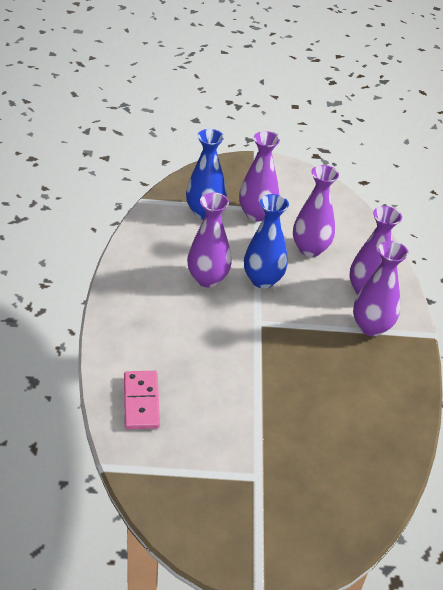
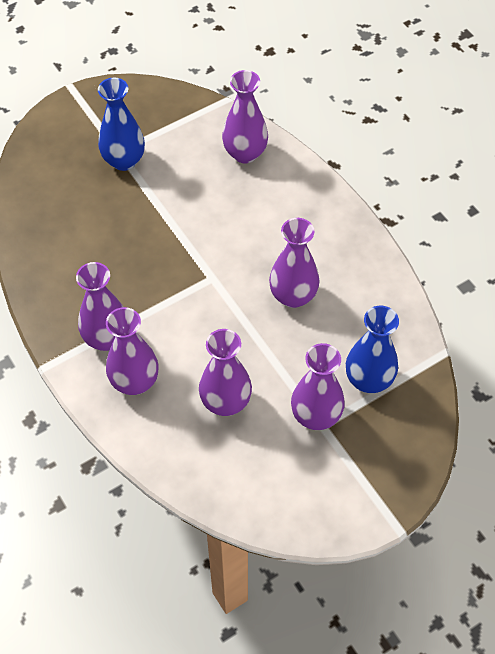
camera: 150 degrees right, 15 degrees up
(141, 402) = (245, 153): pink domino -> purple vase
(262, 280) = (243, 328): blue vase -> blue vase (124, 160)

